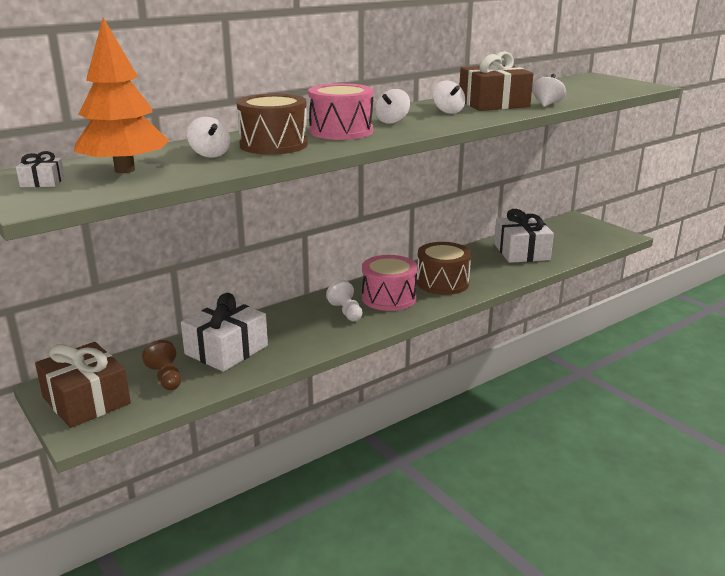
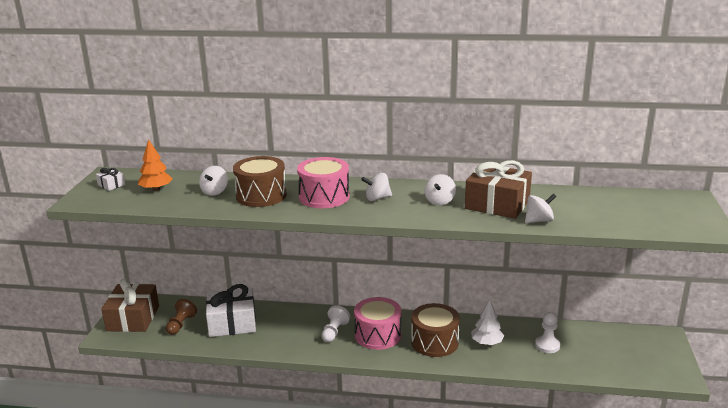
camera: 45 degrees right, 0 degrees up
(124, 170) = (156, 189): orange tree -> orange tree, size x0.57
(480, 267) = (486, 342): none -> white tree
(521, 252) = (547, 345): white gift -> white pawn

